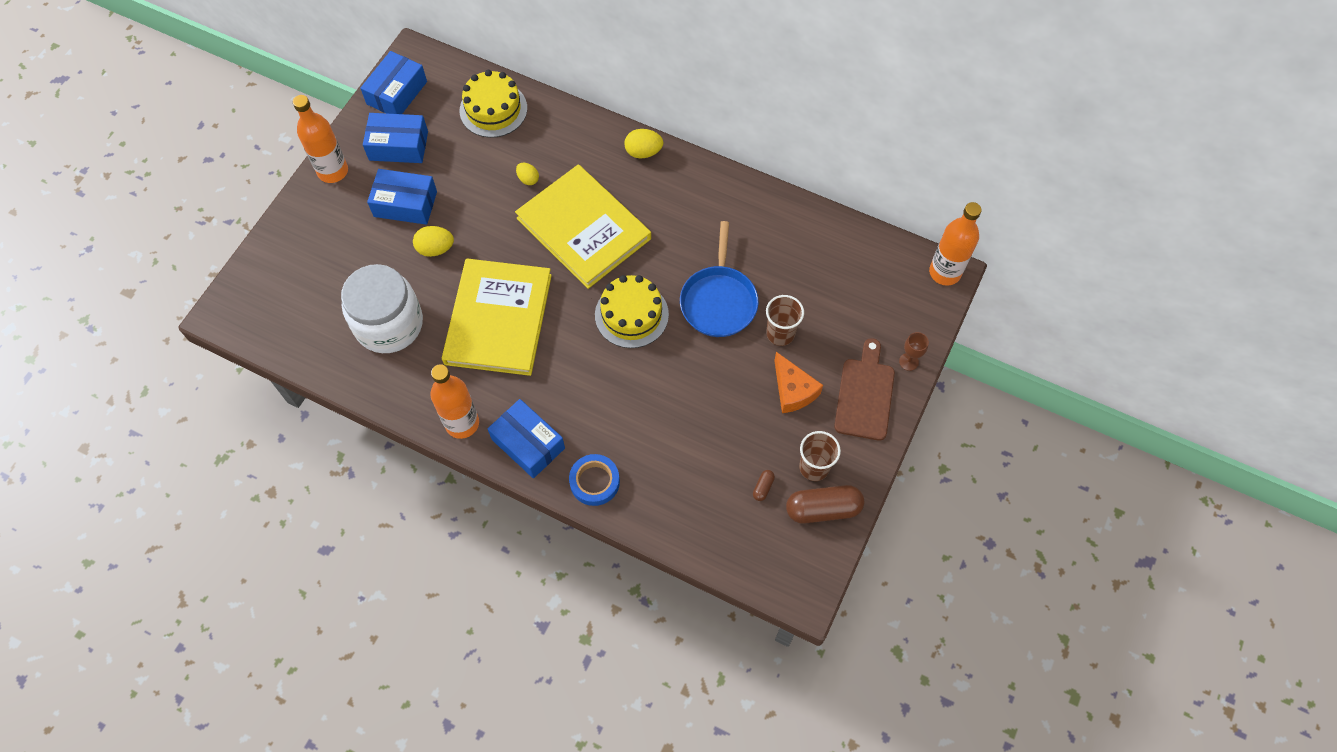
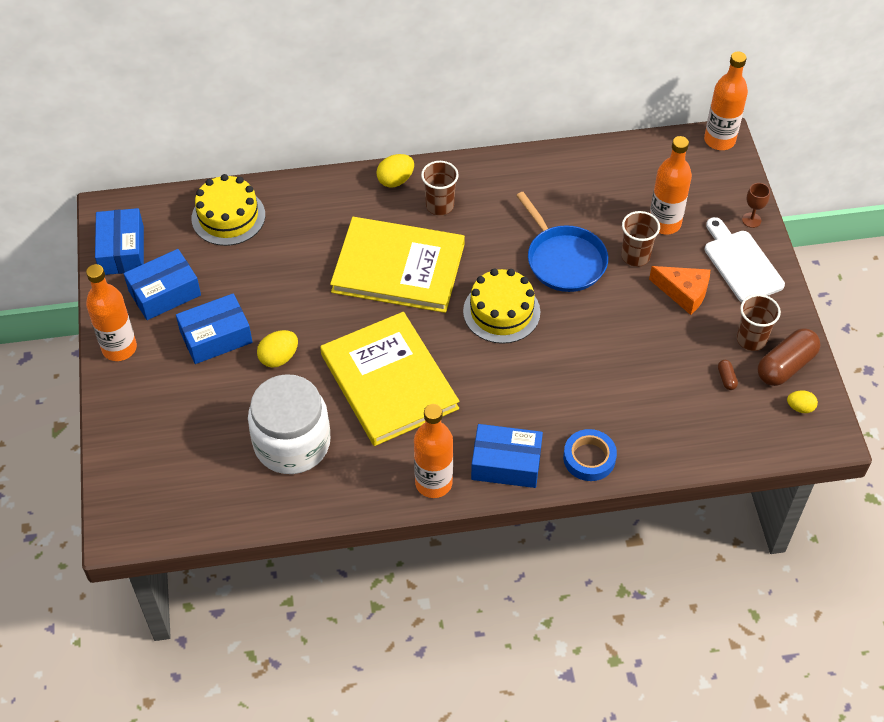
camera: 35 degrees left, 10 degrees down
(528, 179) = (312, 255): yellow egg -> yellow egg (800, 407)
(659, 194) = (439, 206): none -> brown cup
(830, 319) = (664, 223): none -> orange bottle
(865, 395) = (741, 263): brown cutting board -> white cutting board

